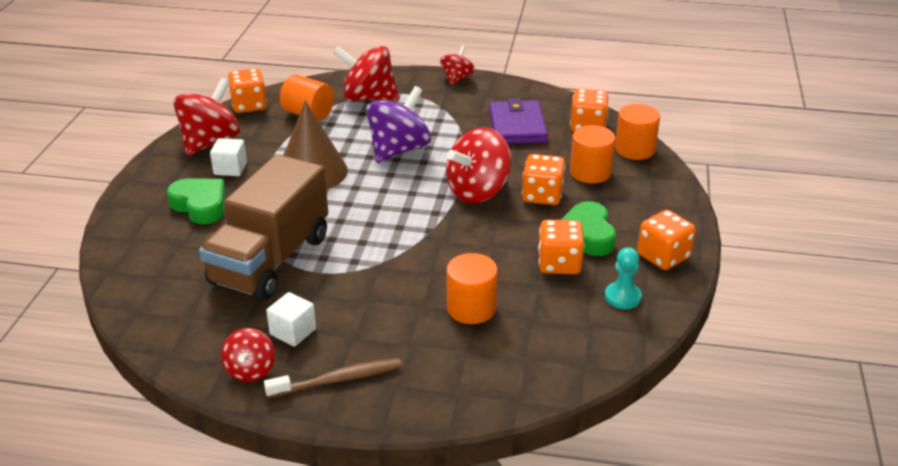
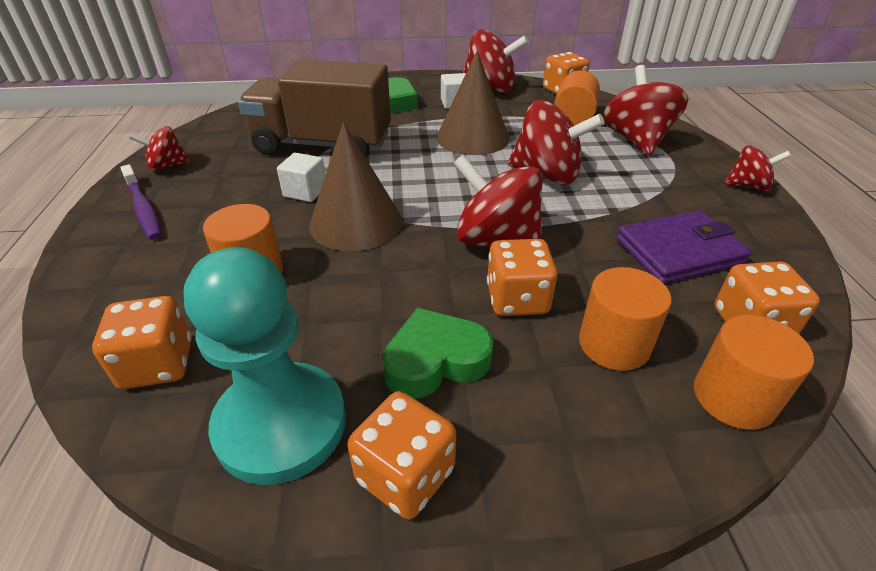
camera: 75 degrees right, 5 degrees up
(293, 332) = (217, 174): white cube -> white cube (305, 191)
(338, 379) = (143, 209): brown toothbrush -> purple toothbrush
(399, 150) = (547, 175): purple spinning top -> red spinning top
(424, 252) = (355, 222): none -> brown cone
(559, 264) = (355, 338): orange dice -> orange dice (157, 364)
(622, 297) = (281, 424): turquoise pawn -> turquoise pawn, size x2.15

